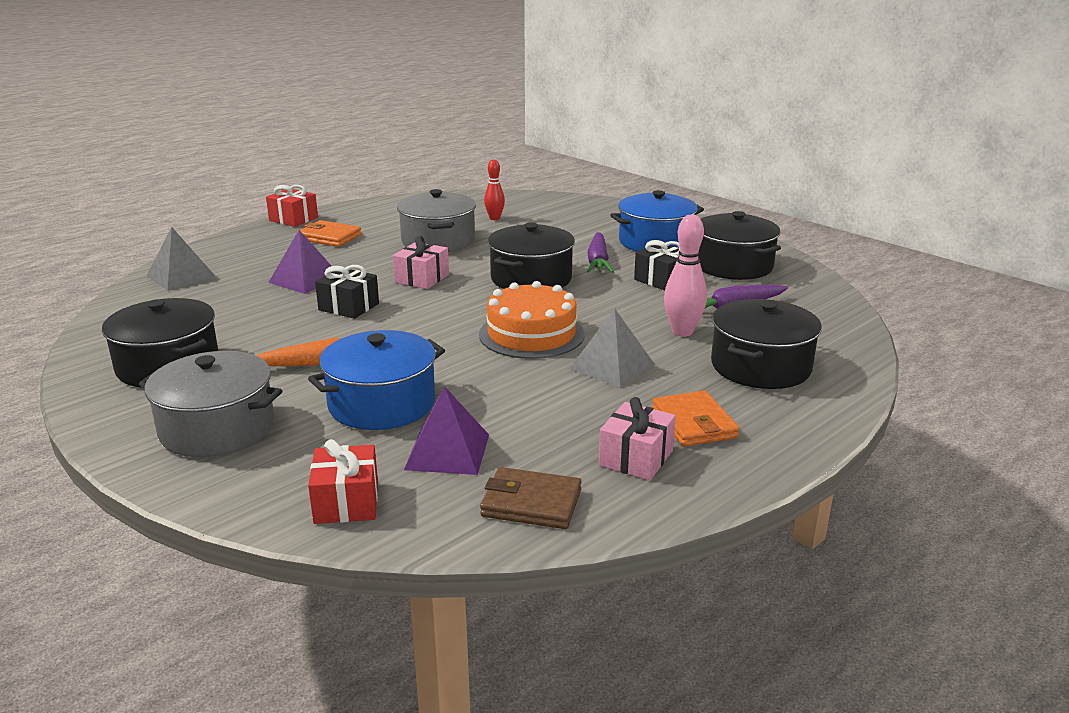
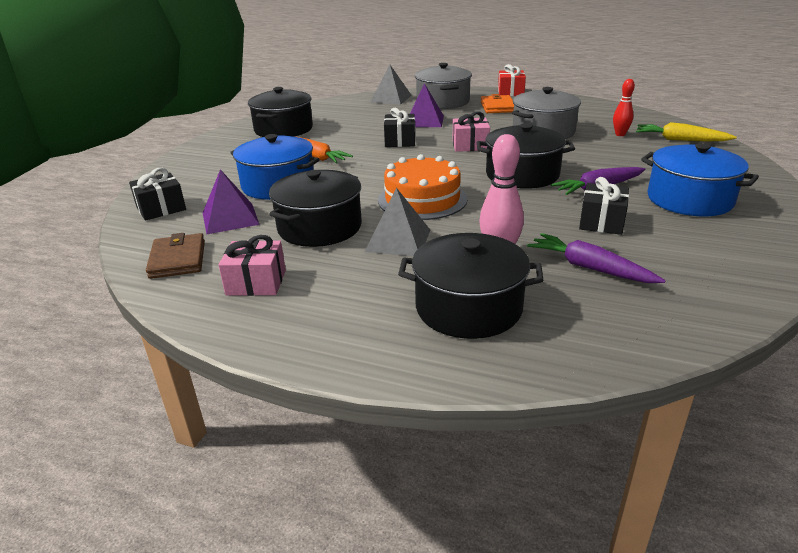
camera: 65 degrees right, 5 degrees up
(217, 428) = (224, 159): grey pot -> grey pot (443, 102)
(346, 502) = (161, 208): red gift -> black gift
(539, 206) = (680, 140): none -> yellow carrot
(694, 423) = (328, 295): orange wallet -> none
(733, 266) = (698, 247): black pot -> black pot (319, 227)

